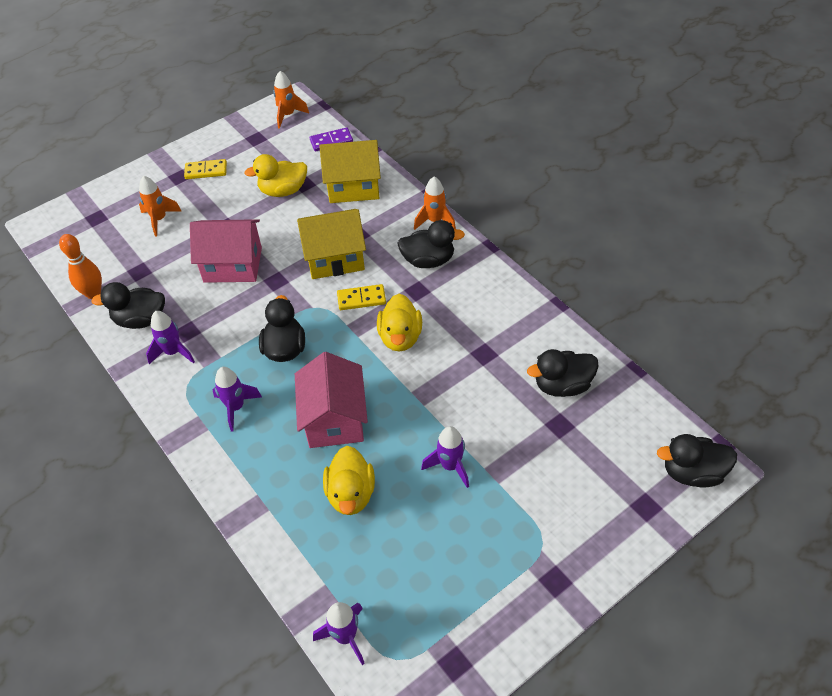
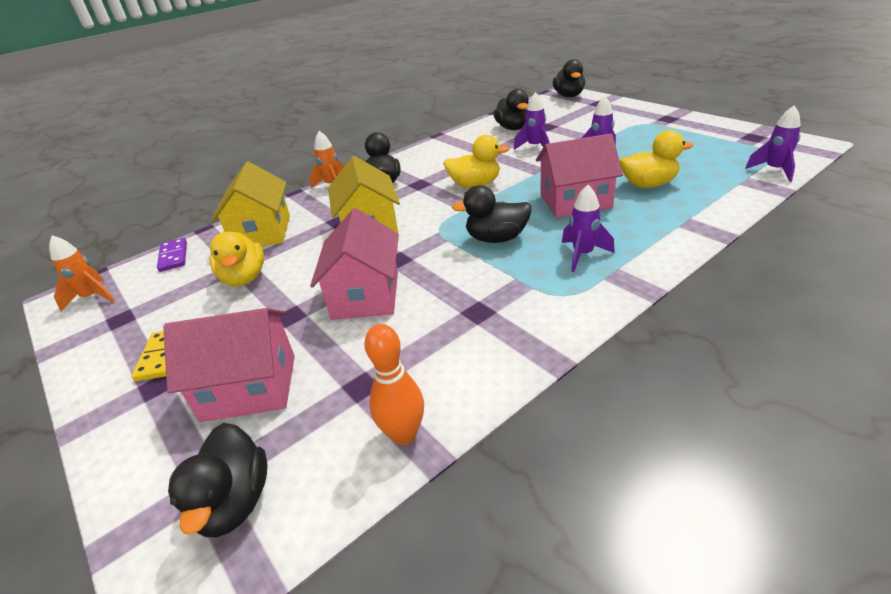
camera: 90 degrees left, 15 degrees down
(140, 320) = (460, 361): black duck -> black duck (234, 502)
(159, 219) = (249, 387): orange rocket -> pink house
(173, 352) = (515, 316): purple rocket -> purple rocket (535, 147)
(361, 299) = (428, 207): yellow domino -> none

